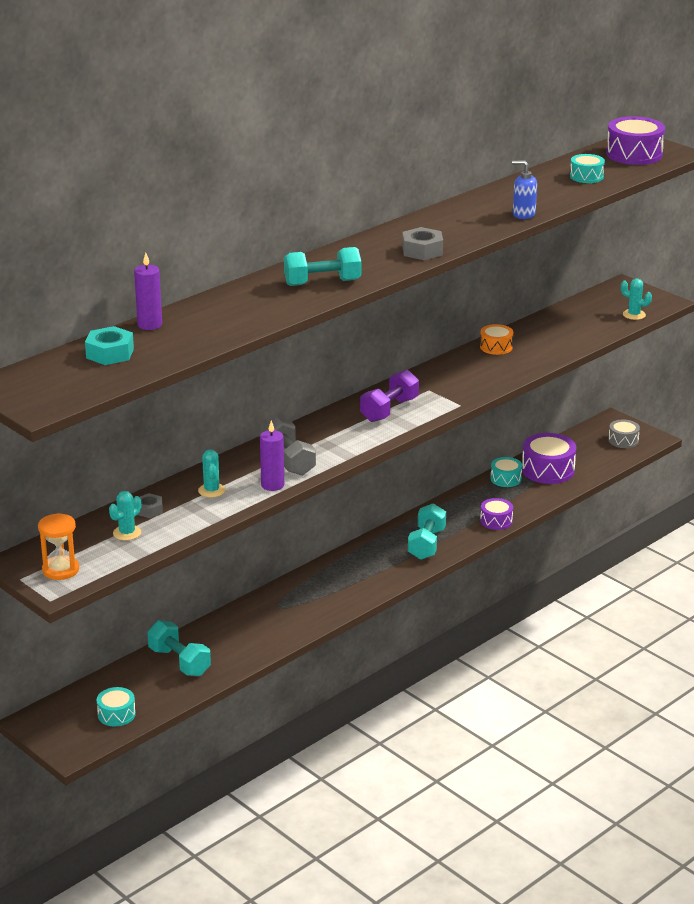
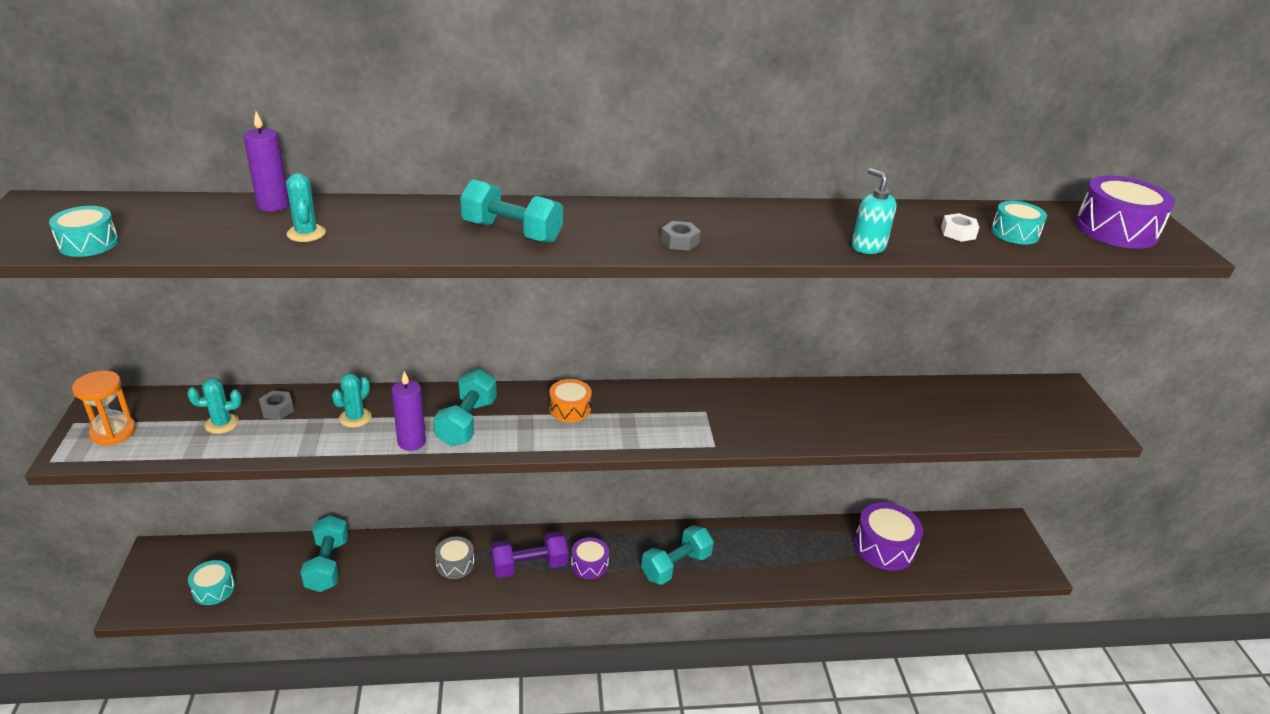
camera: 35 degrees right, 5 degrees up
(110, 353) = (178, 217): turquoise nut -> none
(290, 460) = (467, 422): grey dumbbell -> turquoise dumbbell
(389, 410) = (636, 415): purple dumbbell -> purple dumbbell (529, 566)
(422, 251) = (679, 241): grey nut -> grey nut, size x0.64
(496, 347) = (837, 395): orange drum -> orange drum (570, 409)
(496, 521) = (771, 578): purple drum -> purple drum (589, 564)
(506, 479) = (830, 534): turquoise drum -> turquoise drum (88, 243)
(523, 214) = (868, 247): blue soap dispenser -> turquoise soap dispenser
(558, 188) = (958, 233): none -> white nut
(623, 440) = (1001, 554): grey drum -> grey drum (455, 564)
(634, 315) = (1044, 429): turquoise cactus -> turquoise cactus (306, 233)

